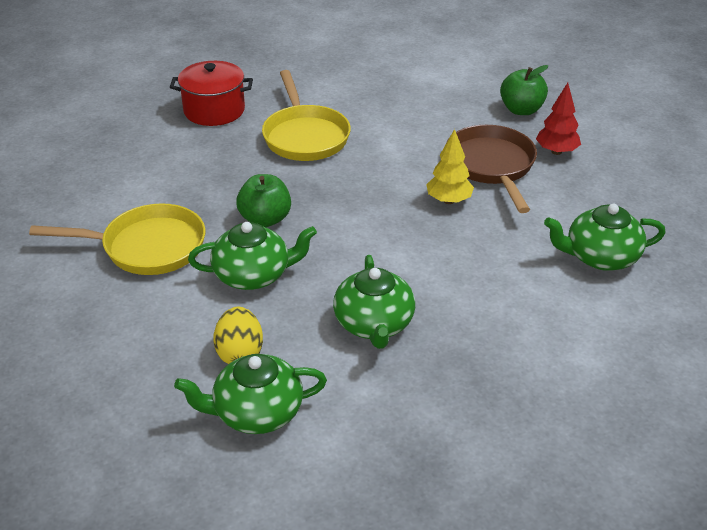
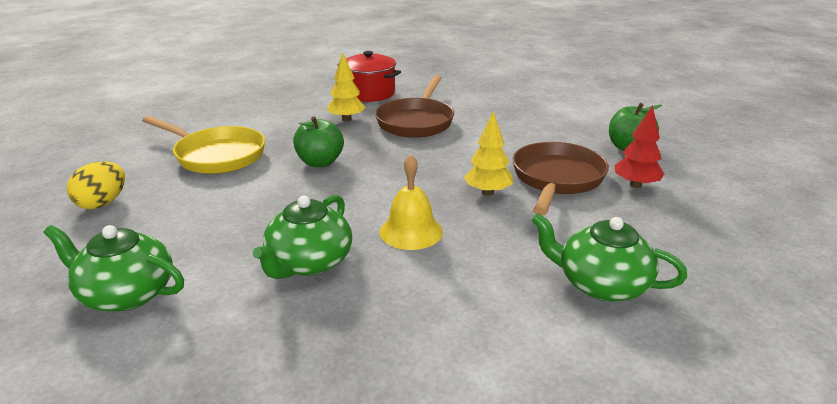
camera: 30 degrees right, 10 degrees down
(230, 155) = (346, 119): none -> yellow tree
(240, 353) = (178, 244): yellow egg -> yellow egg (102, 203)
(253, 275) = (262, 195): green teapot -> none
(305, 136) = (416, 121): yellow pan -> brown pan
(424, 263) = (411, 231): none -> yellow bell

